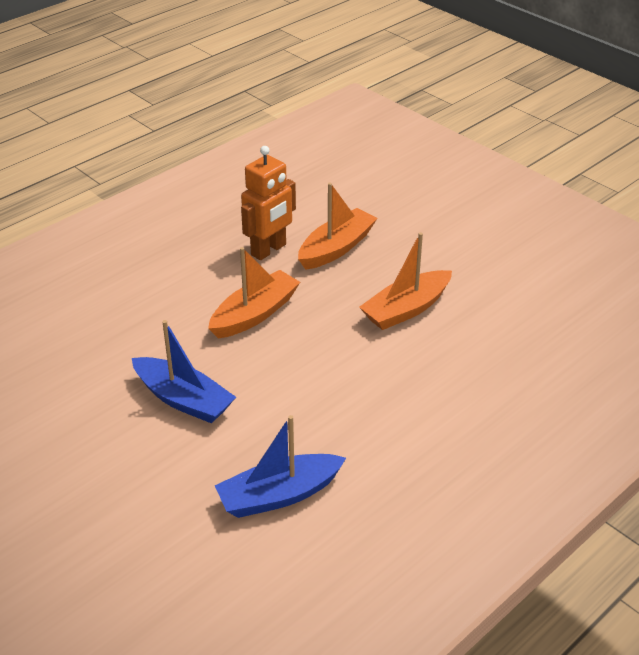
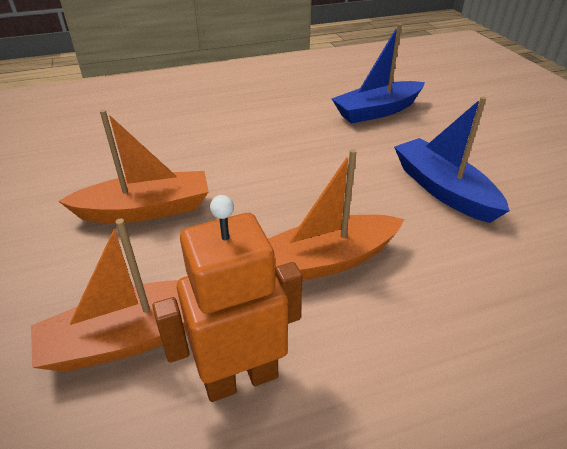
camera: 155 degrees left, 0 degrees up
(279, 495) = (377, 111): blue boat -> blue boat turned 150 degrees clockwise

